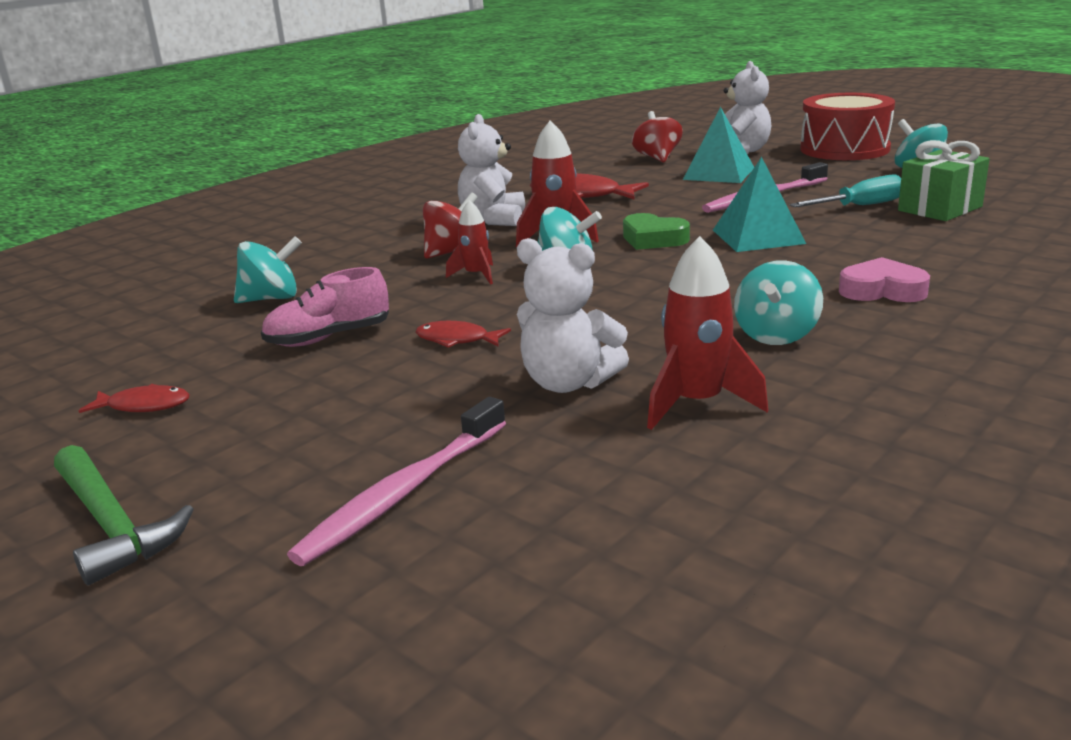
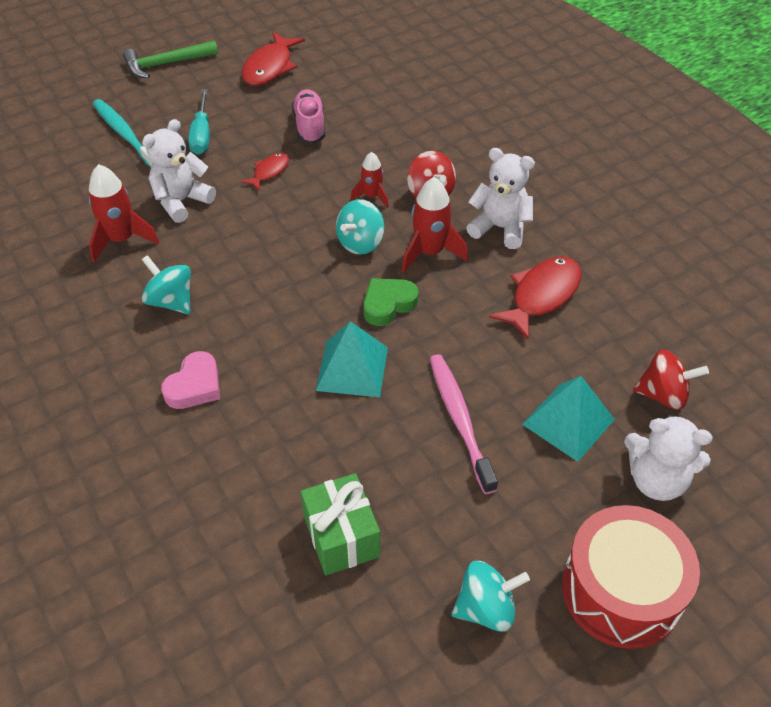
camera: 105 degrees right, 25 degrees up
(144, 406) = (270, 67): red fish -> red fish, size x1.79
(272, 298) = (391, 108): turquoise spinning top -> none
(404, 492) = (125, 135): pink toothbrush -> turquoise toothbrush
(860, 206) = (387, 479): turquoise screwdriver -> turquoise screwdriver (202, 135)

